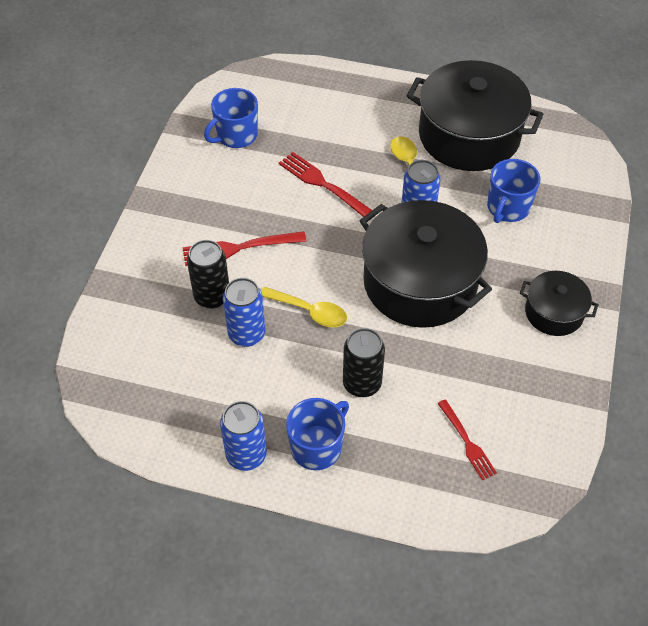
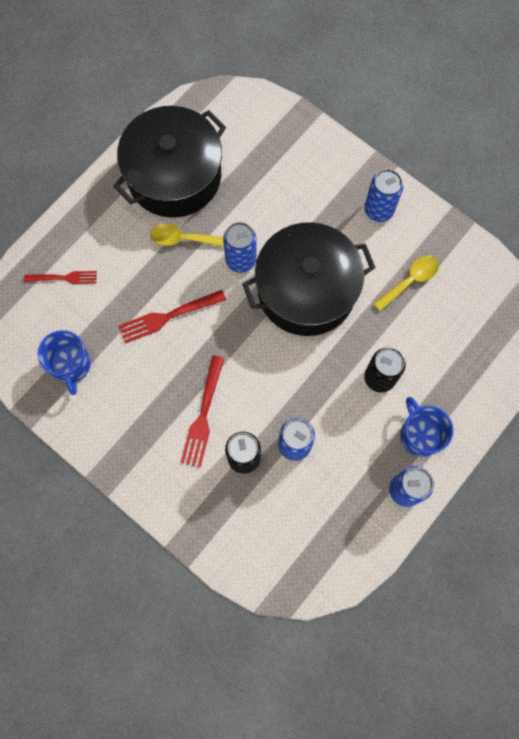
camera: 65 degrees left, 20 degrees up
(309, 311) = (295, 386): yellow spoon -> yellow spoon (410, 281)
(467, 442) = (460, 328): red fork -> red fork (64, 278)
(507, 208) = (265, 188): blue mug -> none
(554, 312) = (378, 210): black pot -> blue can

